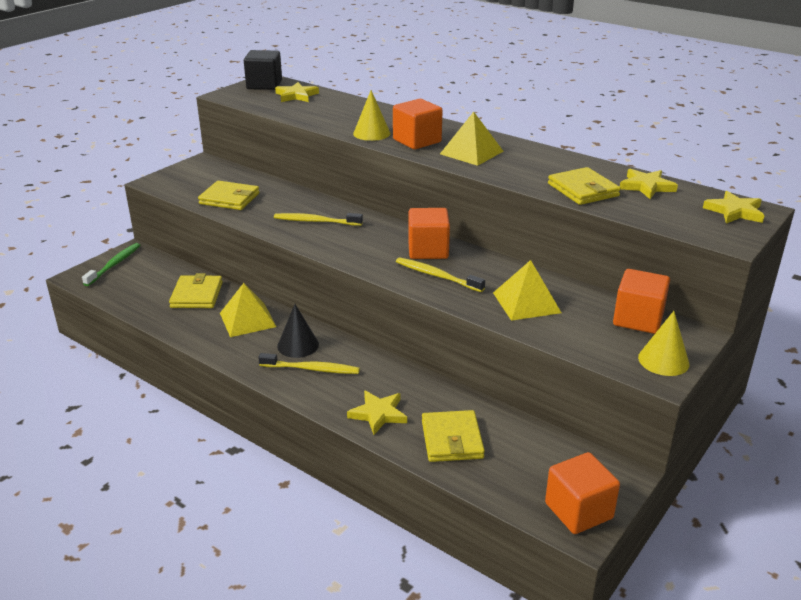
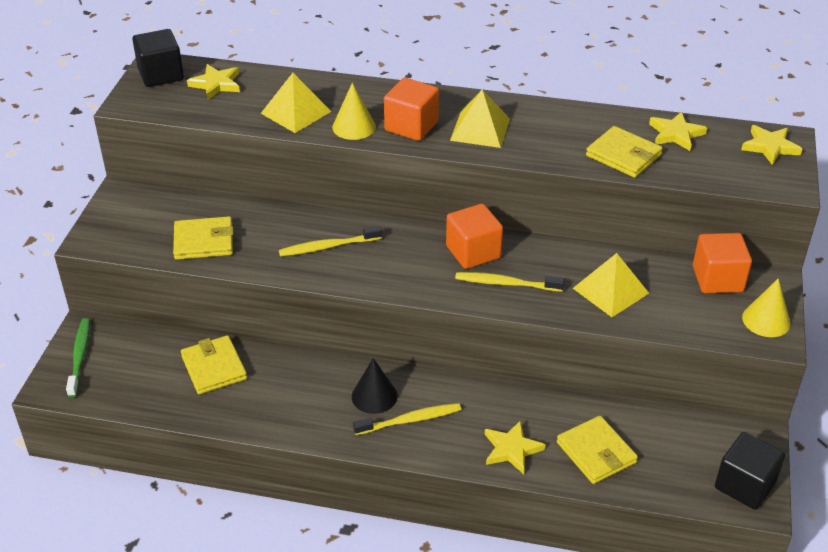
camera: 25 degrees left, 10 degrees up
(247, 320) = (296, 382): yellow pyramid -> yellow pyramid (296, 112)
(578, 511) = (745, 485): orange cube -> black cube

